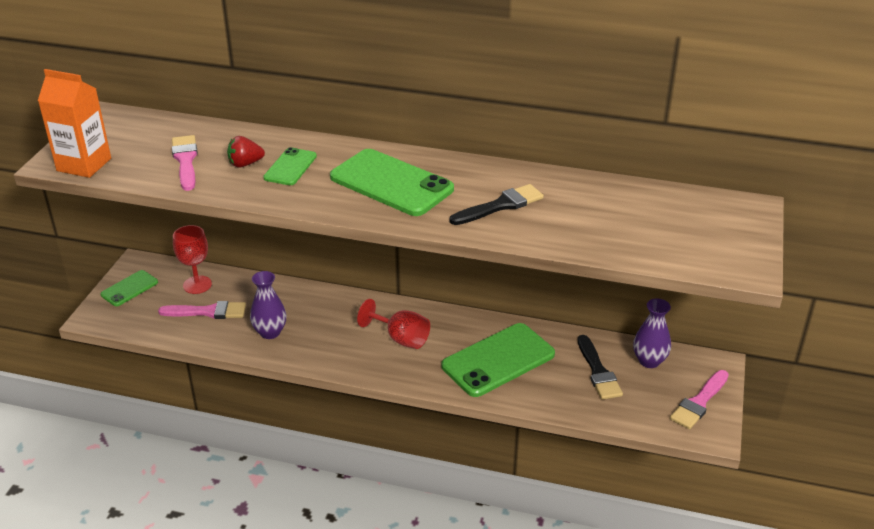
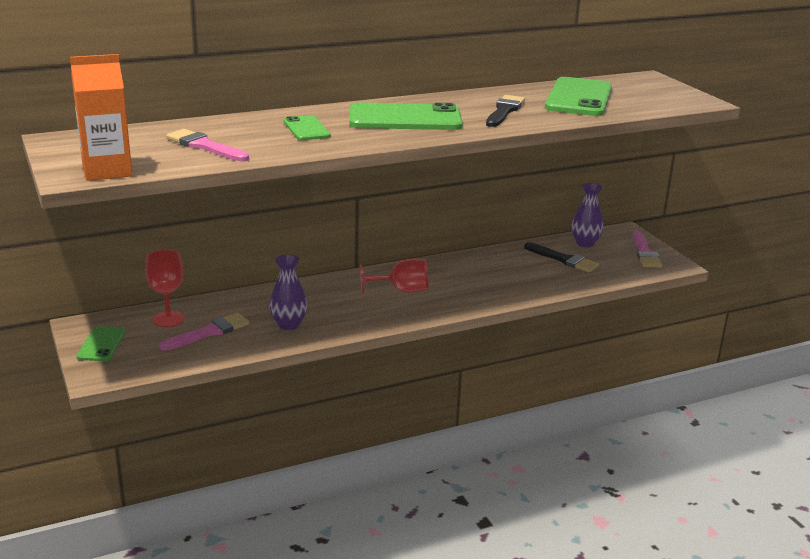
camera: 40 degrees left, 10 degrees down
(245, 164) = (263, 136): red strawberry -> none
(498, 360) = (490, 277): green phone -> green phone (578, 98)

